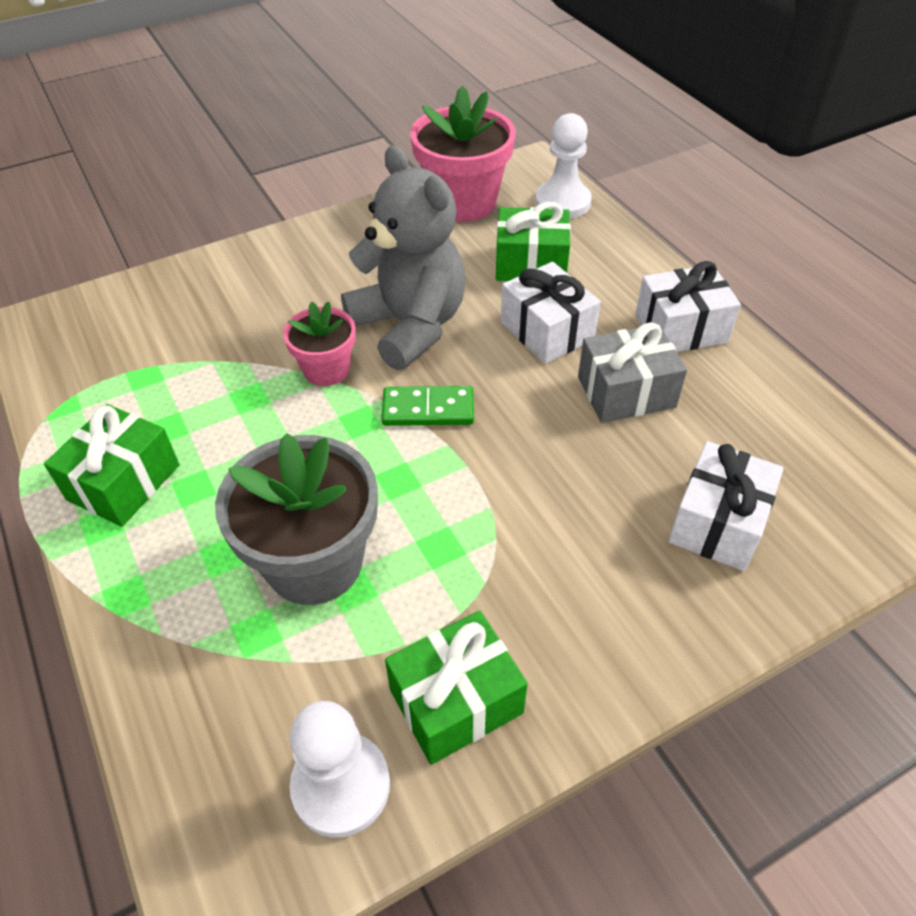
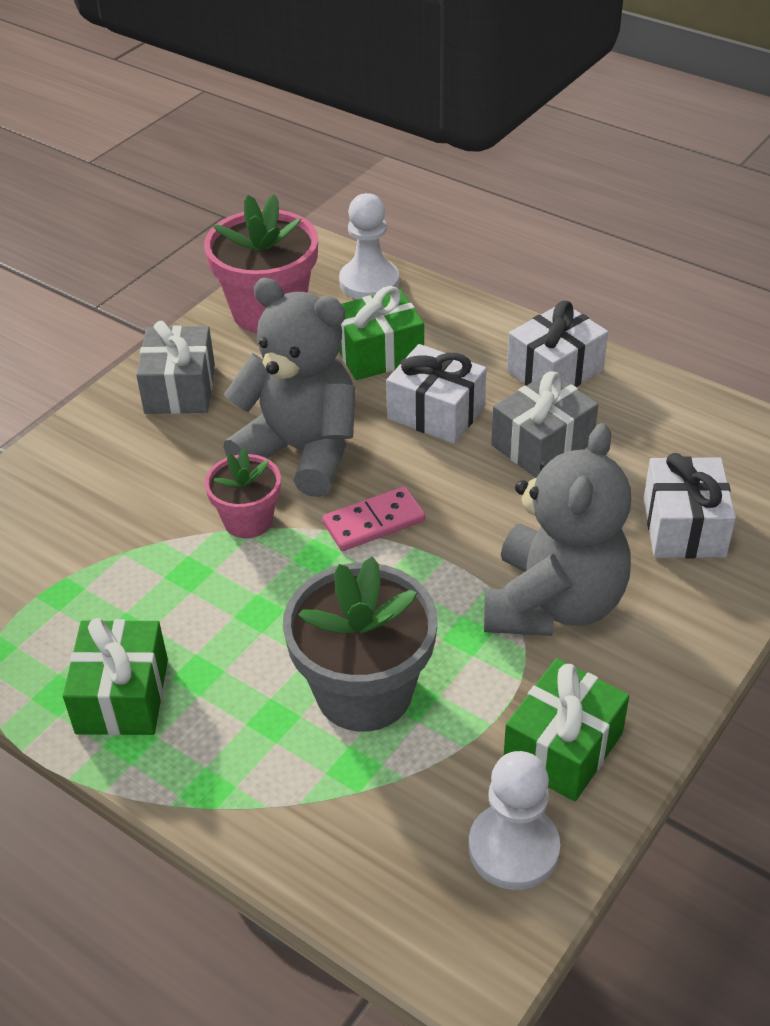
camera: 25 degrees left, 5 degrees down
(350, 243) = (180, 389): none -> grey gift
(428, 409) = (374, 522): green domino -> pink domino
(539, 549) = (553, 604): none -> grey teddy bear

